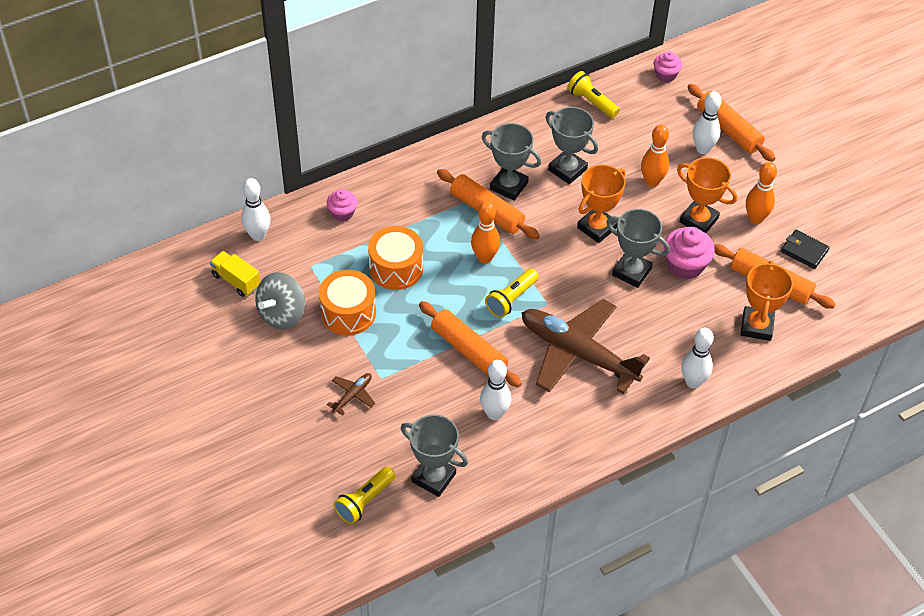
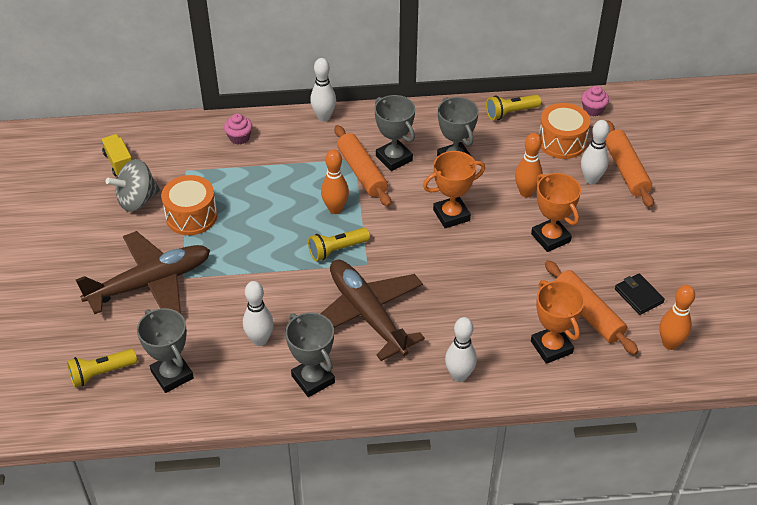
camera: 25 degrees right, 5 degrees down
(258, 235) = (160, 134): white bowling pin -> white bowling pin (324, 117)
(352, 395) = (150, 283): brown plane -> brown plane, size x2.48
(396, 268) = (254, 194): orange drum -> orange drum (561, 142)
(469, 350) = (272, 280): orange rolling pin -> none
(591, 102) = (510, 113): yellow flashlight -> yellow flashlight turned 90 degrees counterclockwise
(631, 272) = (460, 262): grey trophy -> grey trophy (313, 379)
(685, 265) = (514, 272): pink cupcake -> none
(755, 218) = (607, 253): orange bowling pin -> orange bowling pin (670, 343)
(756, 326) = (551, 347): orange trophy -> orange trophy turned 60 degrees counterclockwise

